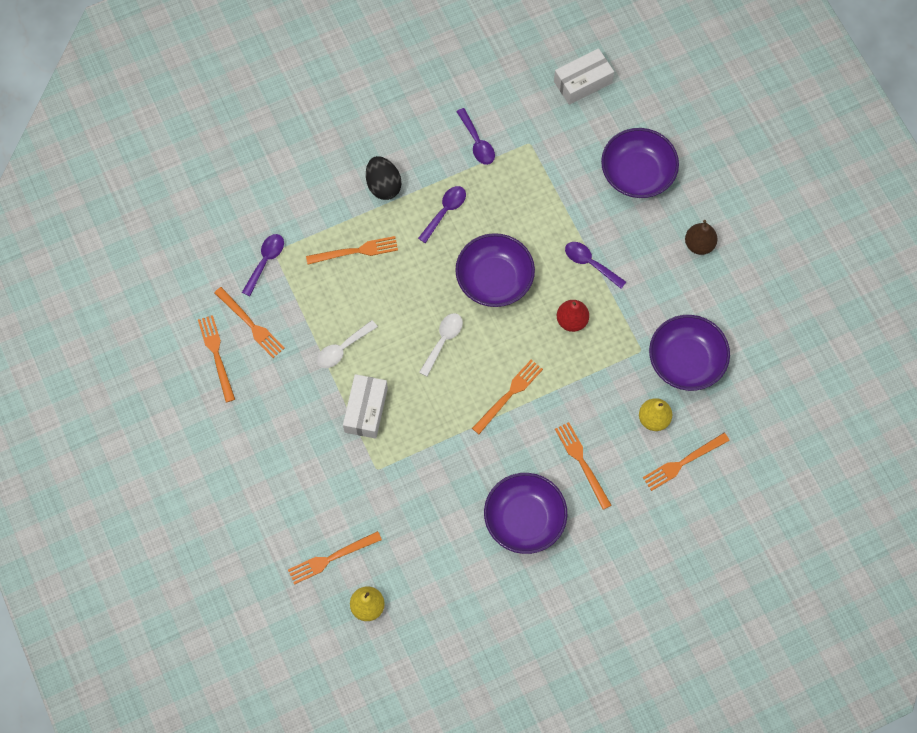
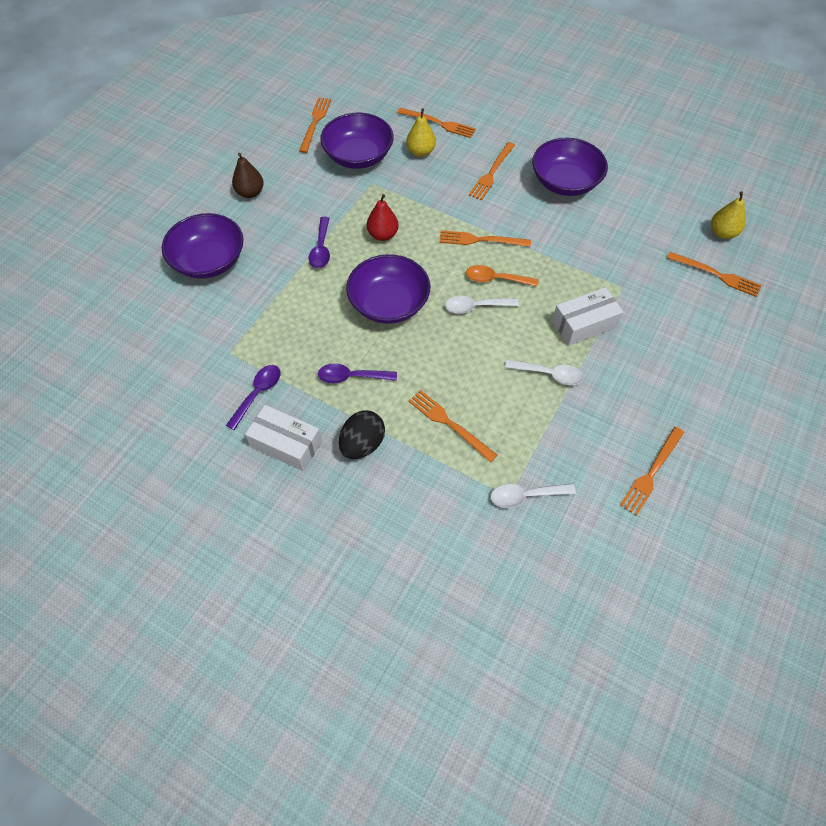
camera: 125 degrees left, 10 degrees down
(250, 324) = (596, 464): orange fork -> orange fork (315, 123)
(265, 261) = (525, 496): purple spoon -> white spoon
(459, 376) = (496, 279): none -> orange spoon
(583, 82) = (133, 347): white box -> white box (286, 444)

